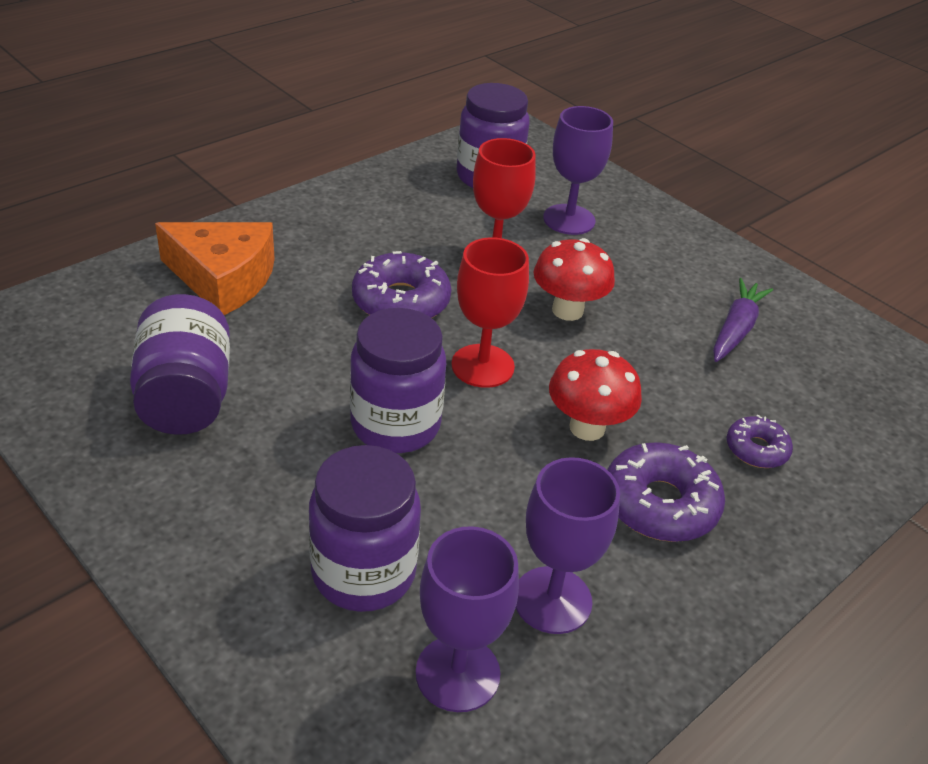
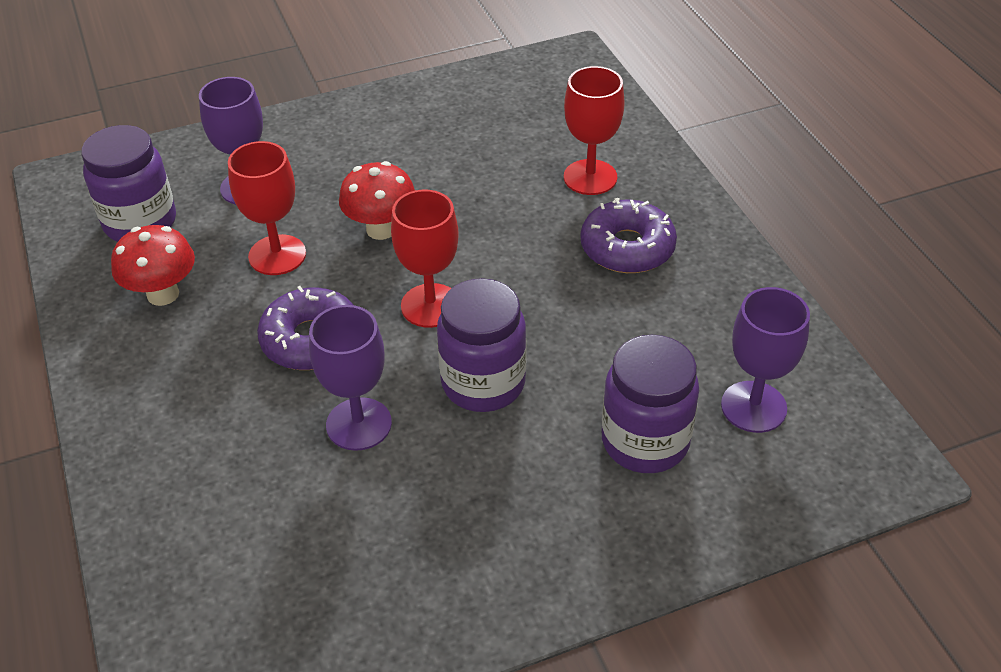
camera: 65 degrees left, 5 degrees up
(186, 396) = (381, 535): purple jar -> none
(223, 279) = (200, 477): orange cheese -> none
(552, 600) = (701, 335): purple goblet -> purple goblet (359, 424)
(587, 427) = (532, 262): red mushroom -> red mushroom (163, 294)
(736, 329) = (453, 138): purple carrot -> none
(756, 449) = (590, 177): purple donut -> red goblet

